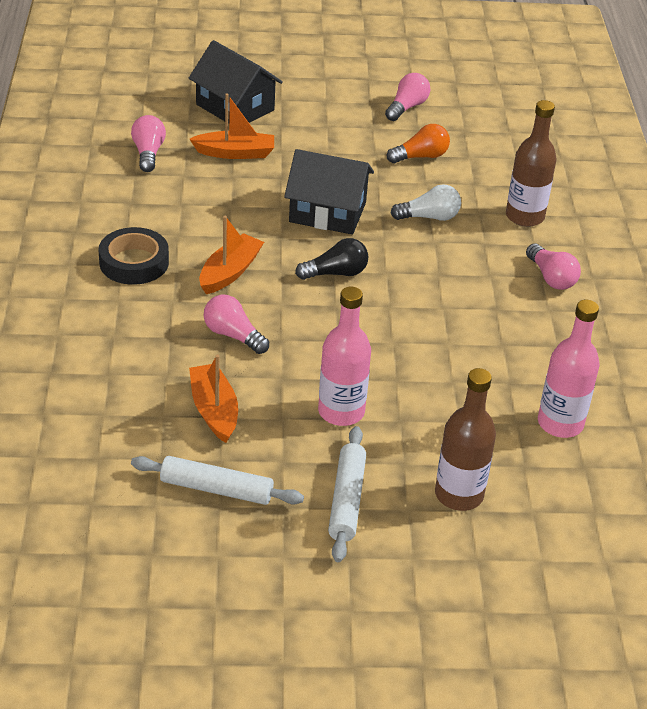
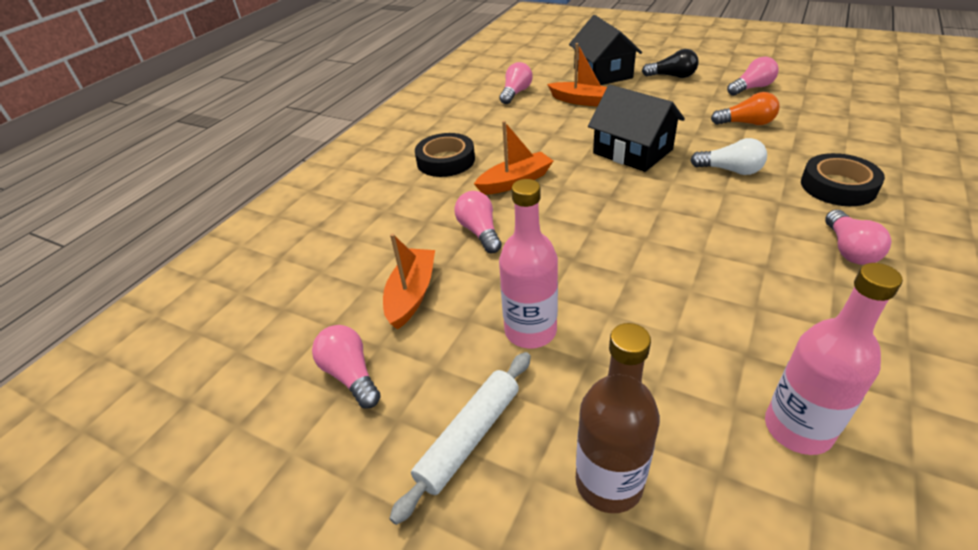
camera: 35 degrees right, 0 degrees up
(216, 489) = (351, 375): white rolling pin -> pink light bulb
(336, 273) = (609, 200): black light bulb -> black light bulb (672, 76)
(524, 216) = (838, 186): brown bottle -> black tape

